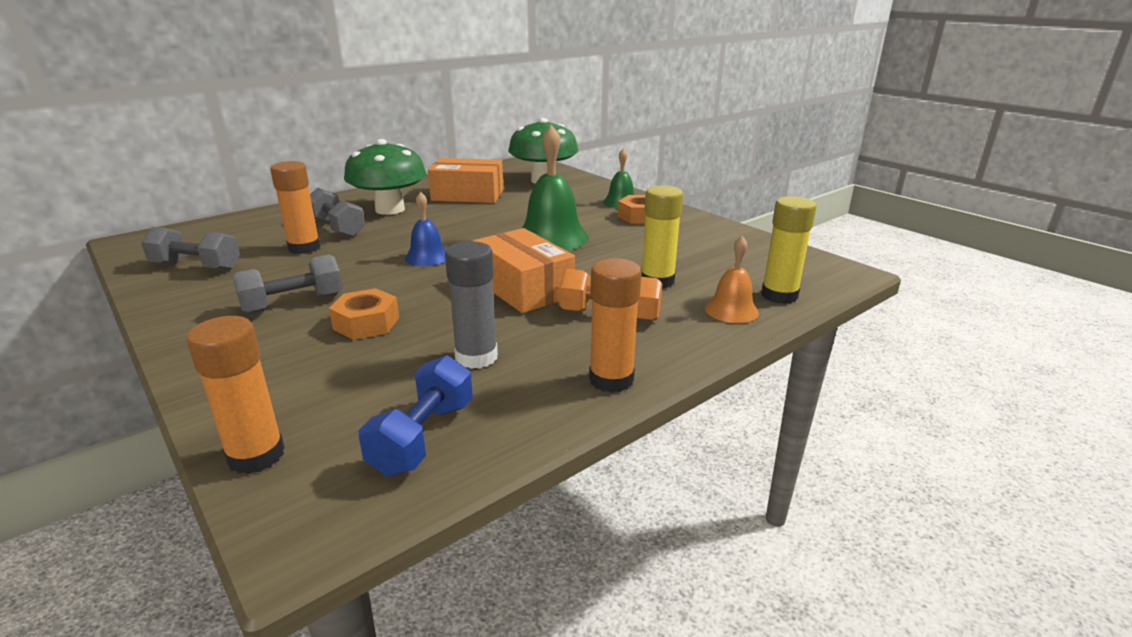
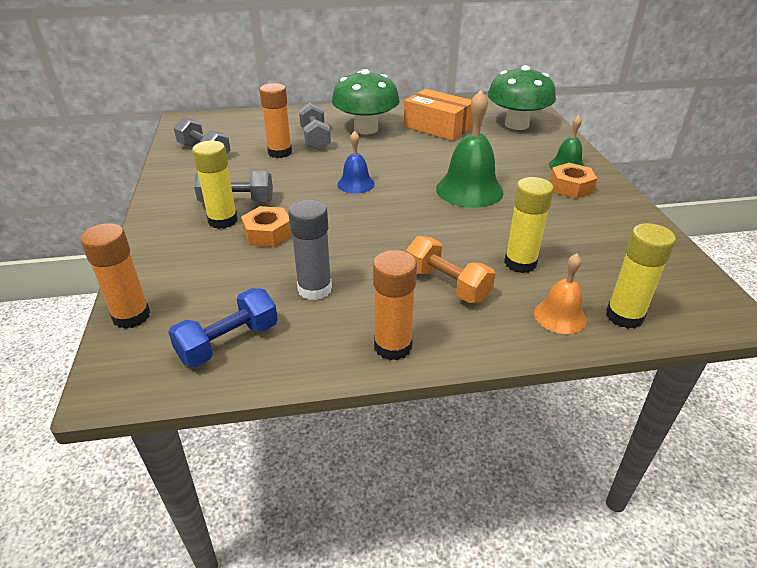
camera: 30 degrees right, 10 degrees up
(293, 325) = (223, 221): none -> yellow glue stick
(523, 288) = (402, 236): orange box -> none

